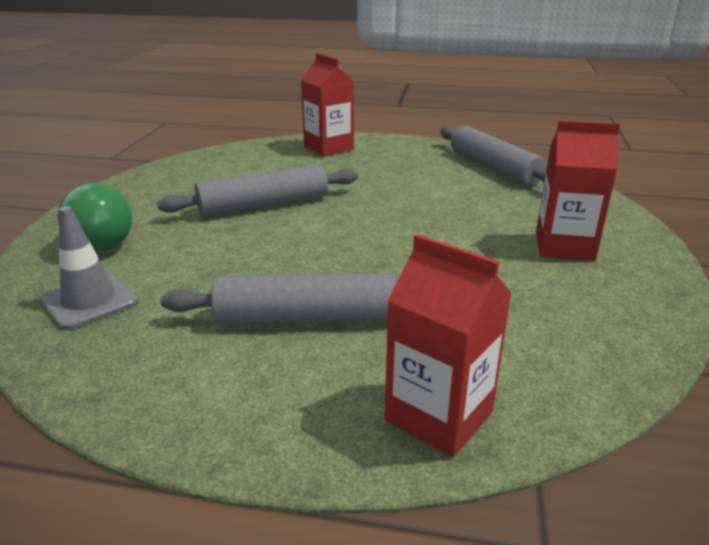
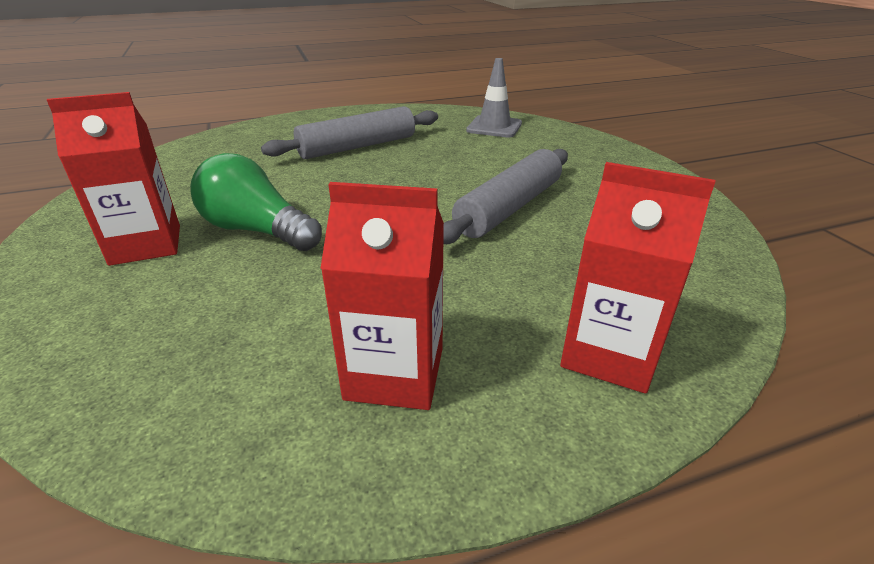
camera: 150 degrees right, 5 degrees up
(99, 238) = (573, 150): green light bulb -> green light bulb (257, 231)
(439, 416) = (256, 132): red carton -> red carton (395, 373)
(493, 168) = (234, 402): grey rolling pin -> none

